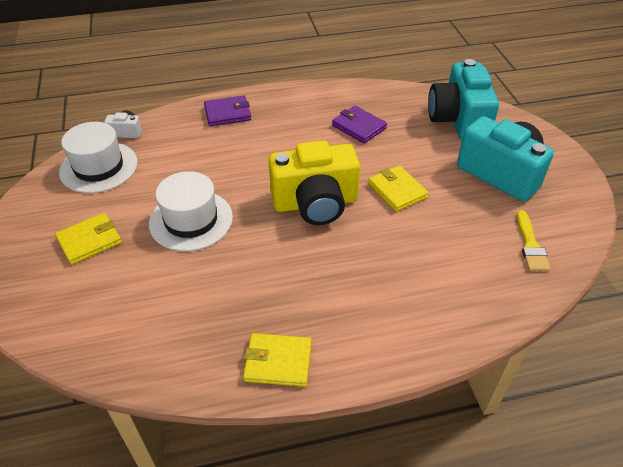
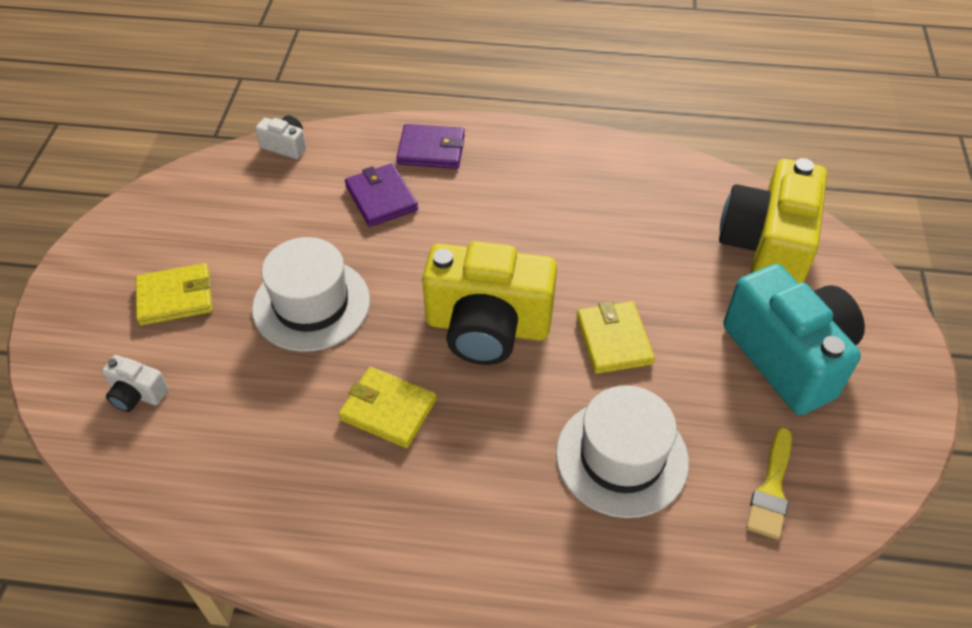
camera: 20 degrees right, 5 degrees up
(89, 308) = (137, 394): none -> white camera
(99, 167) = (229, 191): white hat -> white hat (622, 457)
(278, 362) = (331, 547): yellow wallet -> yellow wallet (388, 410)
(359, 127) = (608, 219): purple wallet -> purple wallet (381, 198)
(458, 120) = (766, 247): turquoise camera -> yellow camera

